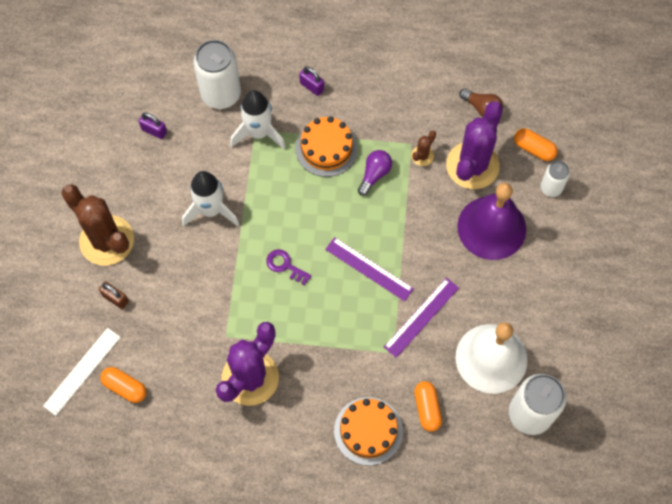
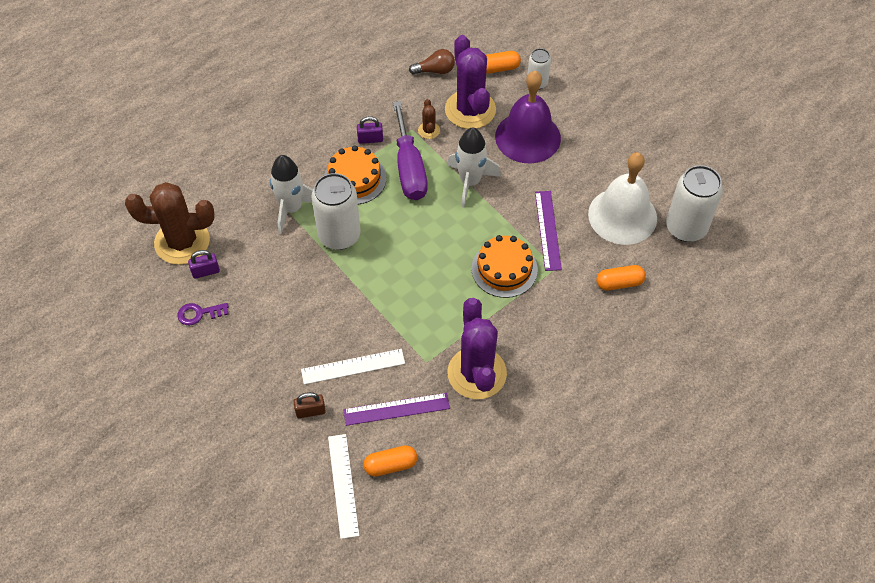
camera: 45 degrees left, 10 degrees down
(107, 240) = (255, 377): brown cactus -> brown cactus (182, 242)
(175, 293) = (353, 366): none -> white ruler
(211, 210) = (315, 288): white rocket -> white rocket (470, 182)
(221, 94) = (231, 206): white can -> white can (339, 235)
(285, 265) = (414, 278): purple key -> purple key (199, 313)
(312, 86) = (296, 148): purple padlock -> purple padlock (370, 139)
(368, 431) = (598, 332): orange cake -> orange cake (504, 269)
(369, 269) = (476, 230): purple ruler -> purple ruler (396, 409)
(374, 174) = (409, 168): purple light bulb -> purple screwdriver
(427, 408) = (619, 283): orange capsule -> orange capsule turned 45 degrees counterclockwise

